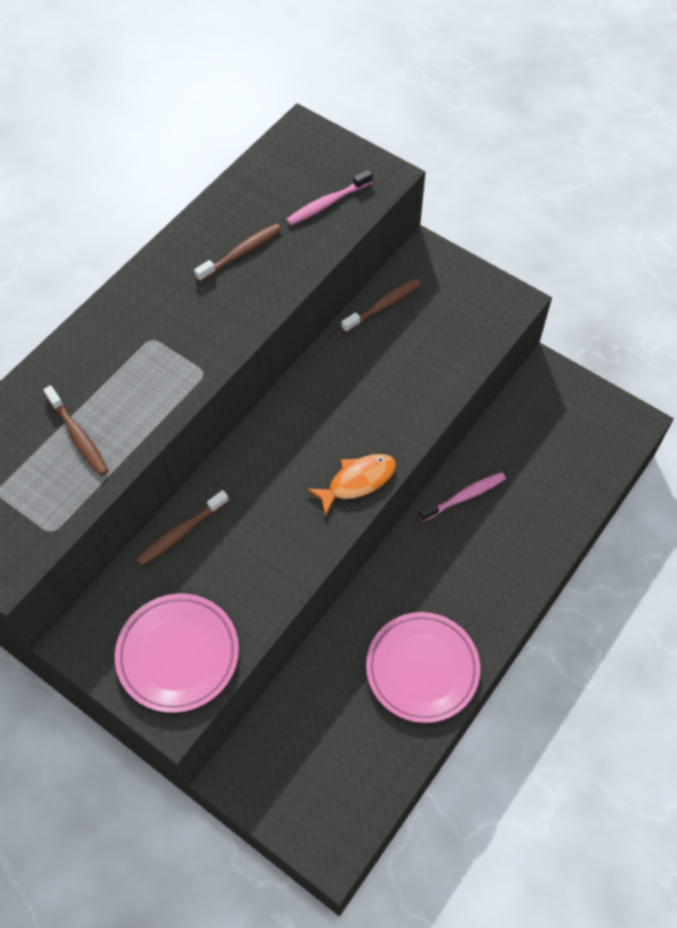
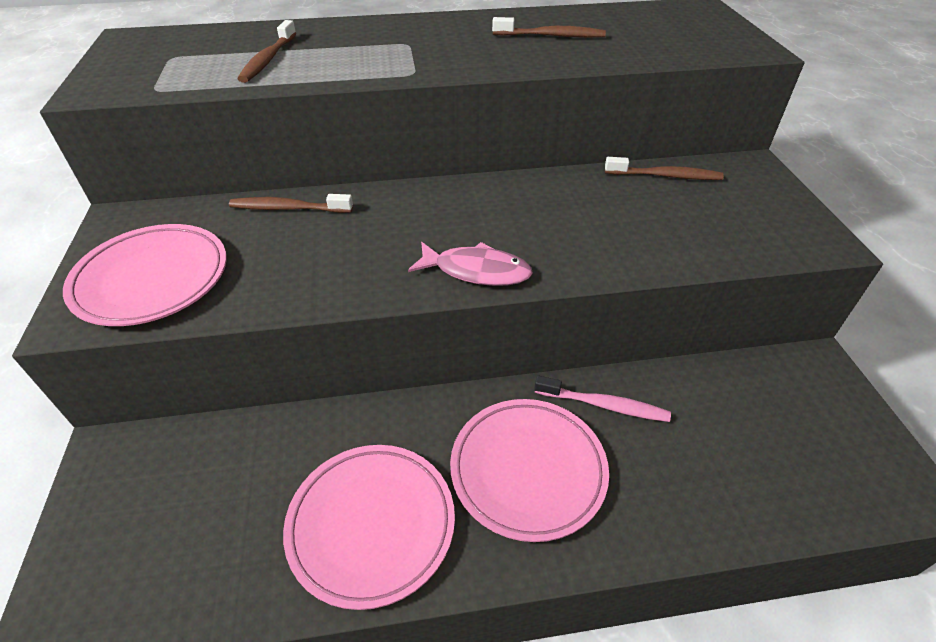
camera: 45 degrees right, 15 degrees down
(327, 203) = (670, 42): pink toothbrush -> none
(358, 481) = (476, 271): orange fish -> pink fish
(464, 570) = (528, 470): none -> pink plate

